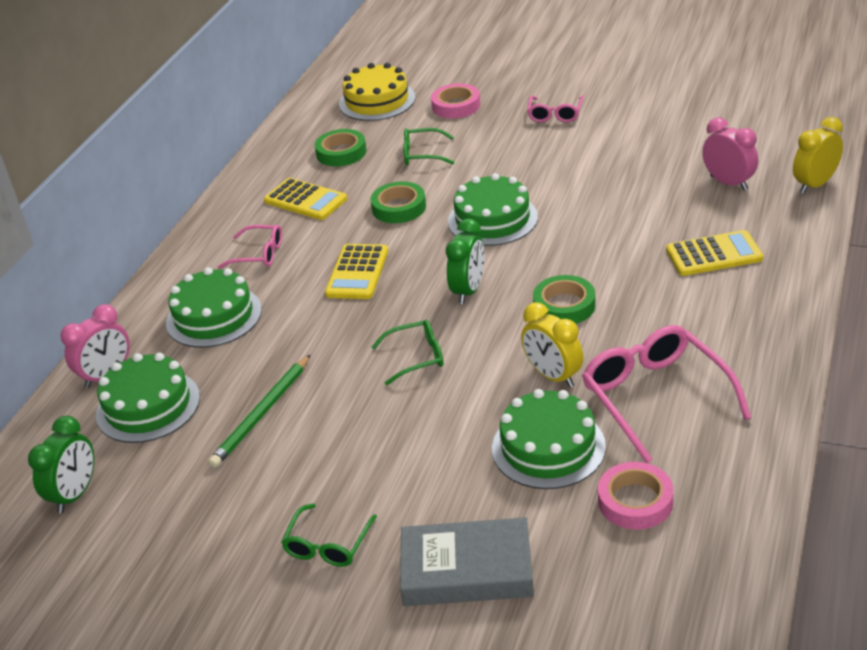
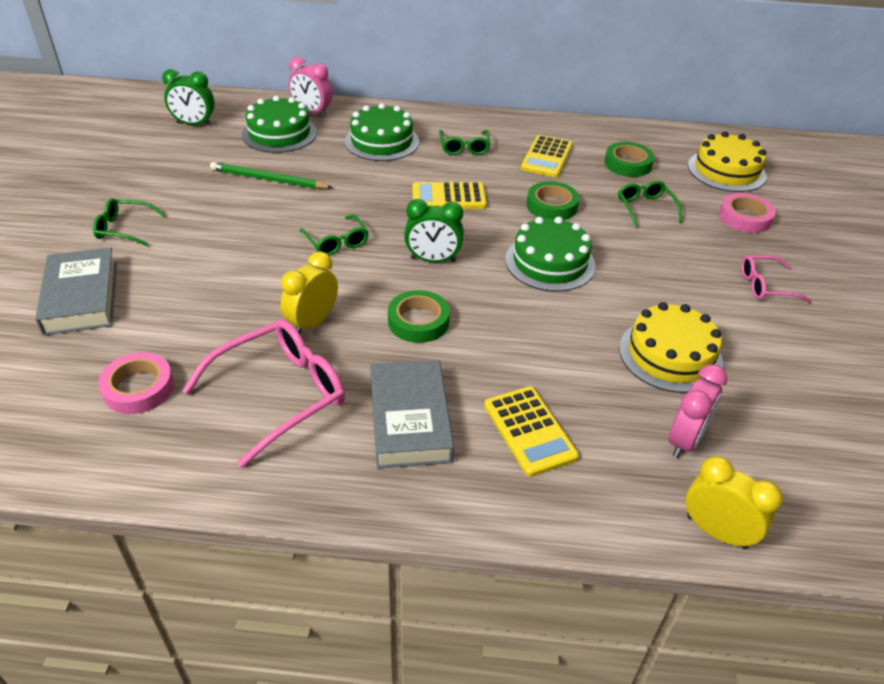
camera: 70 degrees right, 5 degrees up
(258, 254) = (464, 147): pink glasses -> green glasses
(548, 447) = (216, 328): green cake -> none
(633, 174) = (670, 355): none -> yellow cake
(695, 318) = (409, 419): none -> grey book

